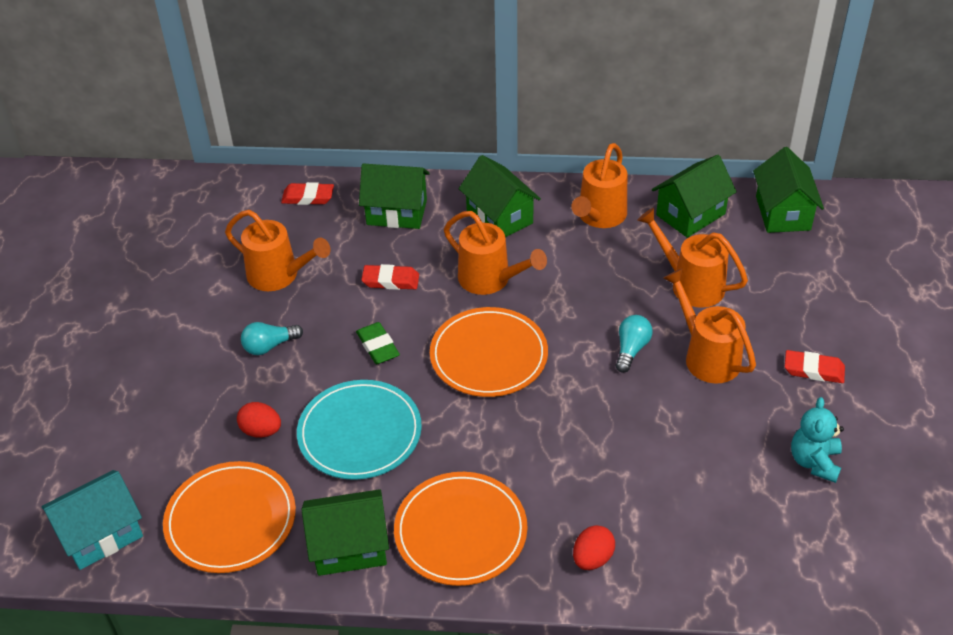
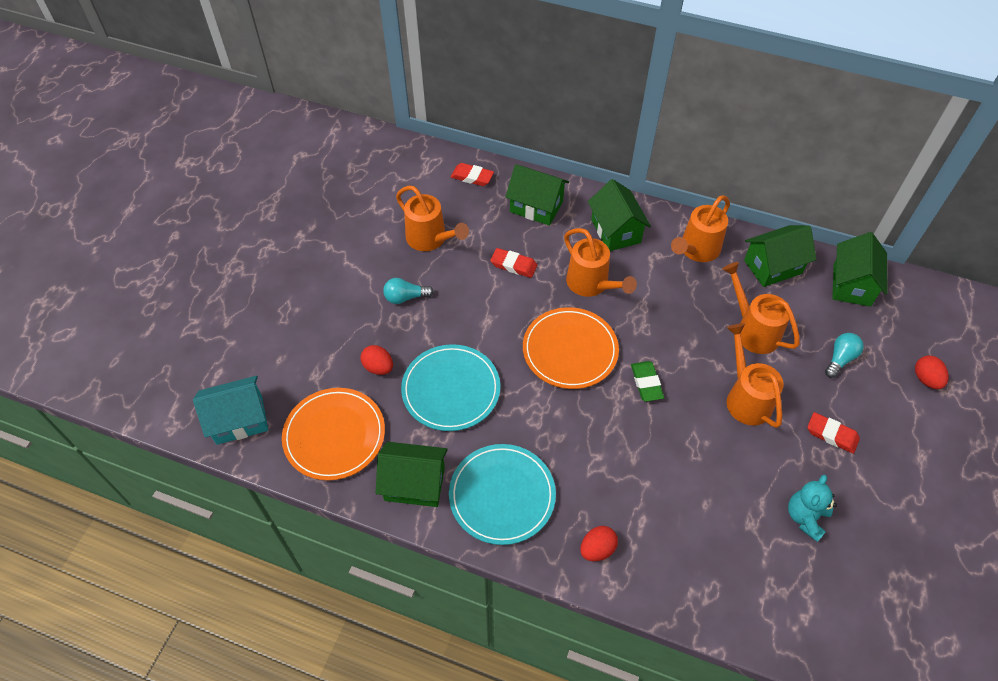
camera: 15 degrees right, 10 degrees up
(378, 346) = (487, 319): green eraser -> green eraser (646, 383)
(460, 531) = (502, 495): orange plate -> turquoise plate
(631, 349) = (685, 375): turquoise light bulb -> turquoise light bulb (840, 359)
(894, 289) = (926, 379): none -> red egg

